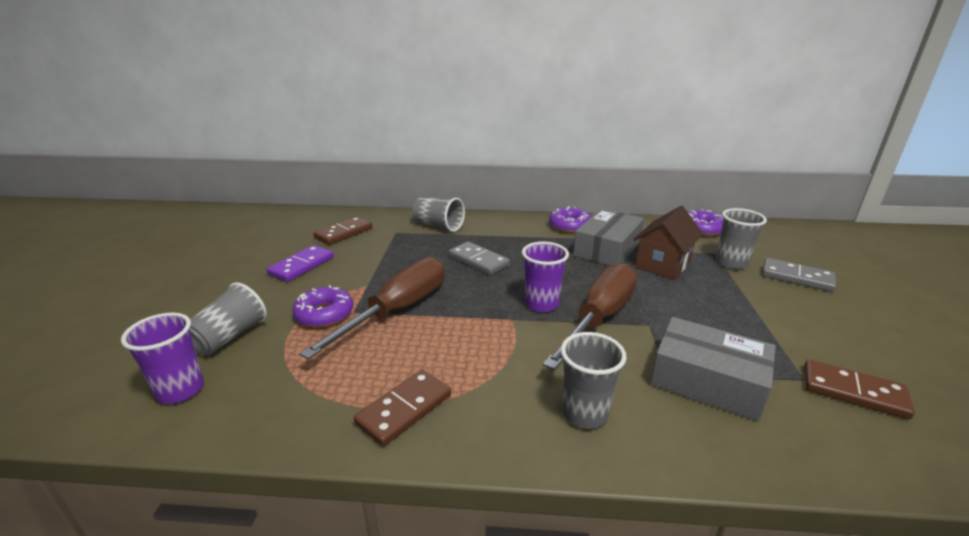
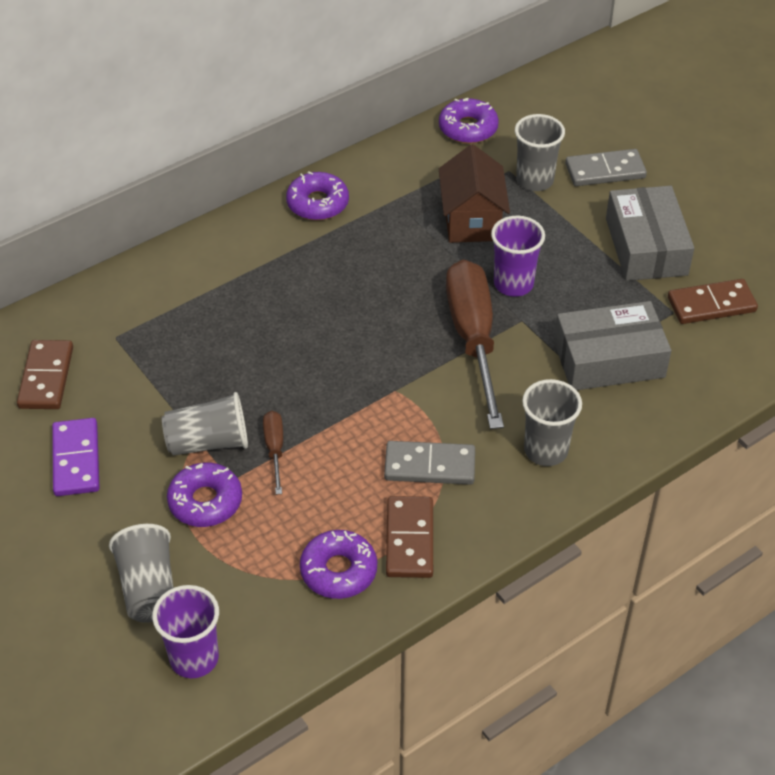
camera: 40 degrees left, 20 degrees up
(332, 397) = (338, 571): none -> purple donut
(397, 310) = (274, 449): brown screwdriver -> brown screwdriver, size x0.45
(438, 226) = (155, 293): grey cup -> grey cup (208, 442)
(478, 261) = (275, 327): grey domino -> grey domino (429, 466)
(541, 304) = (405, 353): purple cup -> purple cup (513, 284)
(607, 249) = (396, 225): grey box -> grey box (646, 246)

